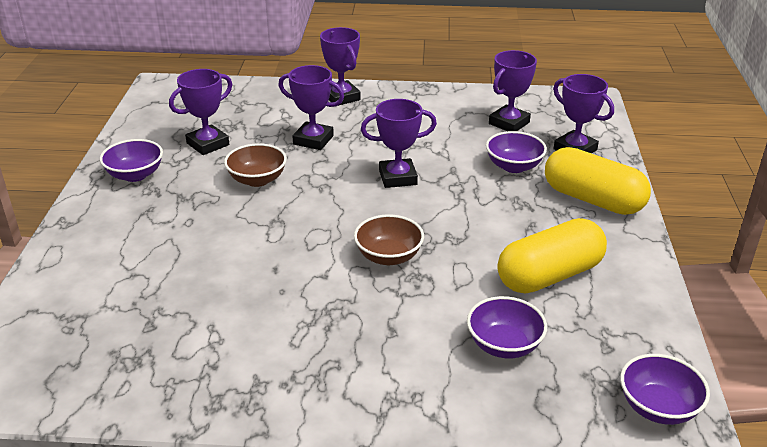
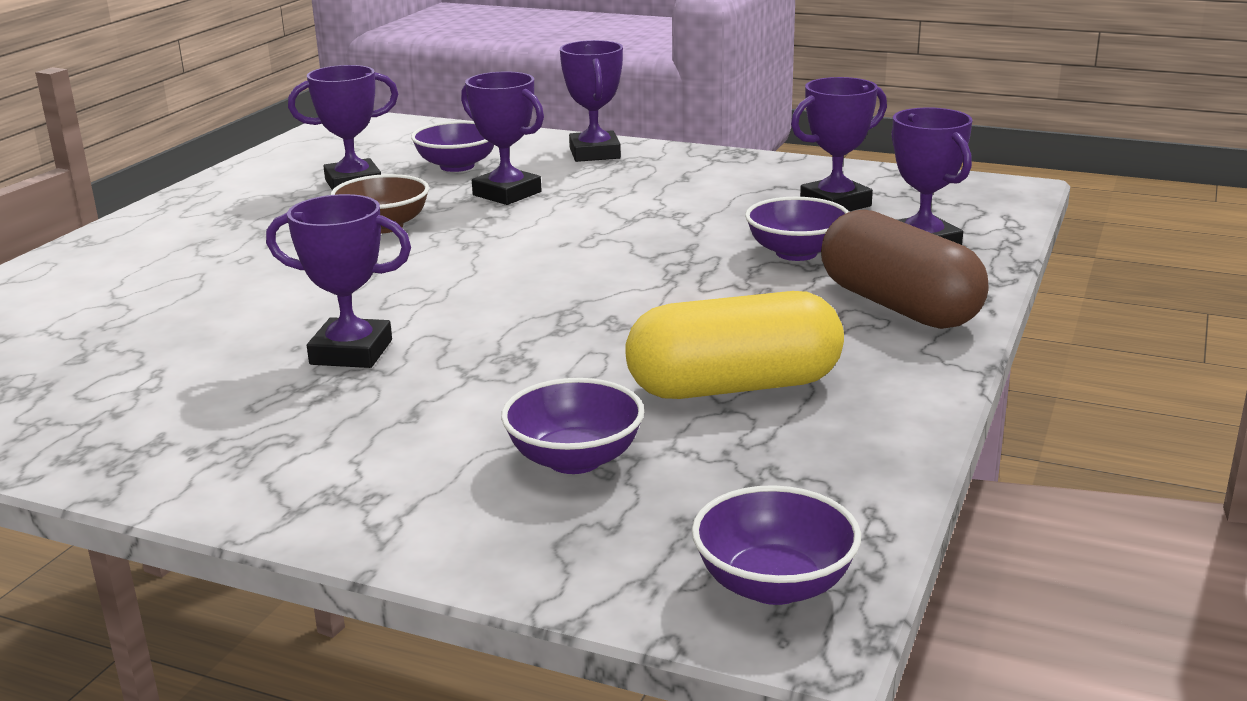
camera: 20 degrees right, 10 degrees down
(135, 175) = (224, 204): purple bowl -> purple bowl (457, 166)
(388, 256) = (492, 330): brown bowl -> none
(398, 177) = (594, 246): purple trophy -> purple trophy (351, 352)
(592, 199) = (898, 306): yellow capsule -> brown capsule

